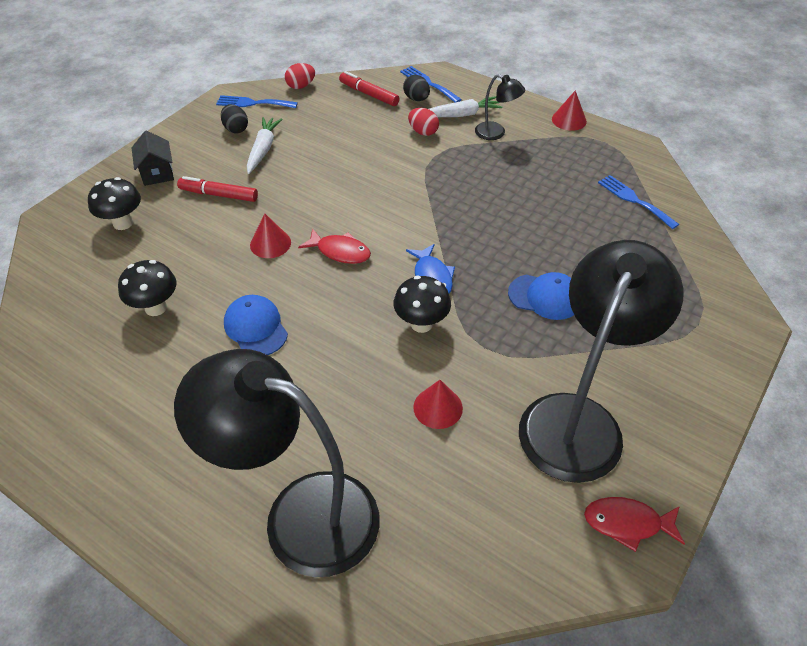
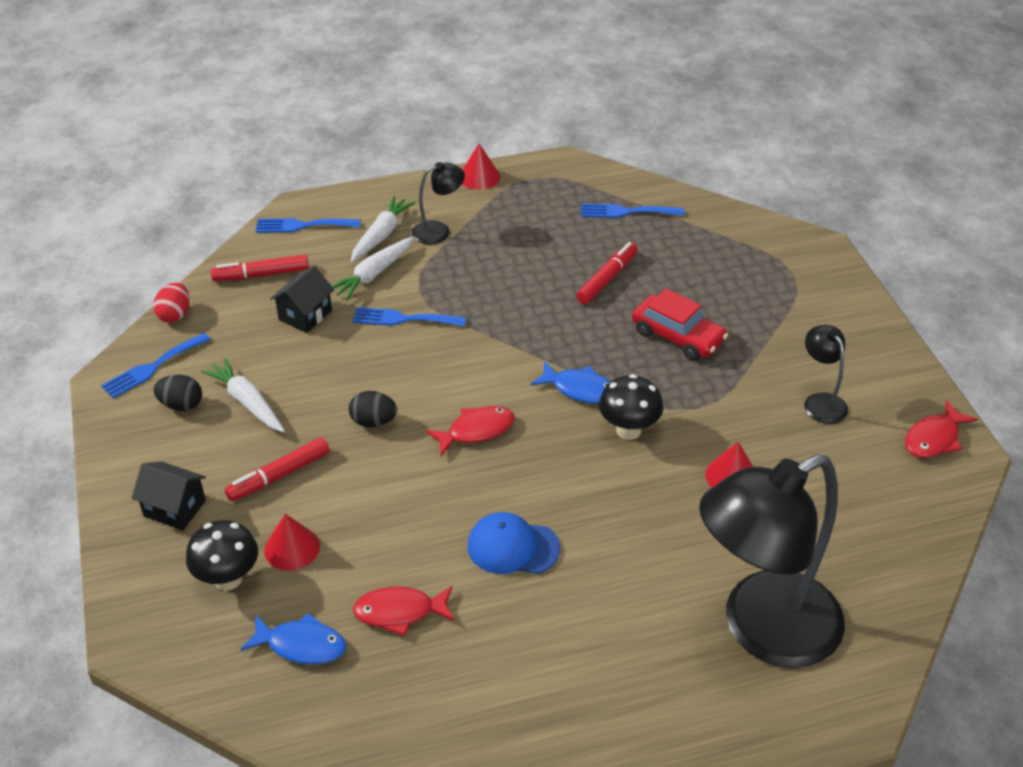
camera: 50 degrees left, 5 degrees down
(96, 281) = (301, 645): none -> blue fish
(156, 307) = (400, 612): black mushroom -> red fish
(270, 243) = (405, 475): red cone -> red cone (292, 548)
(356, 128) = (305, 315): none -> black house
(400, 165) = (403, 319): none -> blue fork
(416, 99) = (316, 248): black egg -> black egg (373, 421)
(423, 132) = (373, 274): red egg -> white carrot
(545, 297) = (678, 336): blue cap -> red car
(554, 229) = (607, 279): none -> red marker
(578, 419) = (820, 402): black lamp -> black lamp, size x0.43

